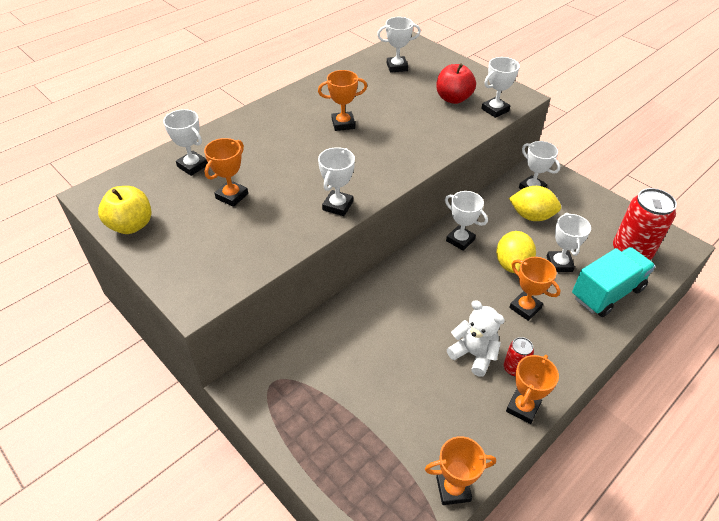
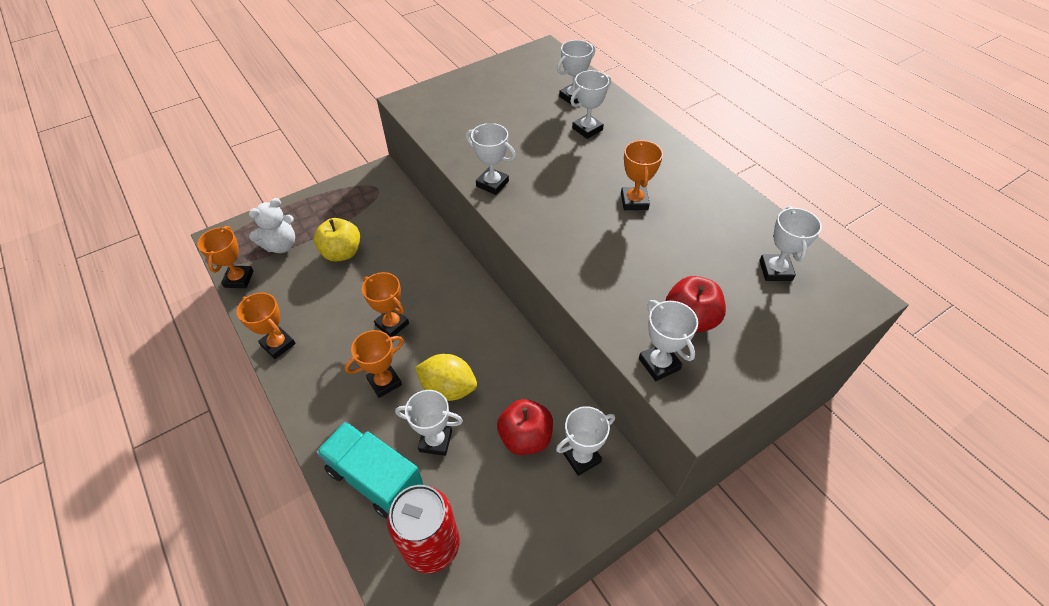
camera: 100 degrees right, 5 degrees up
(131, 225) = (501, 69): yellow apple -> yellow apple (342, 253)
(232, 196) = (524, 119): orange trophy -> orange trophy (392, 324)
(460, 240) = (499, 346): white trophy -> white trophy (587, 129)
(474, 354) = (347, 321): white teddy bear -> white teddy bear (281, 245)
(514, 368) = (319, 350): red can -> none
(531, 216) = (525, 437): yellow lemon -> red apple
(607, 293) = (375, 479): turquoise truck -> turquoise truck turned 150 degrees clockwise

